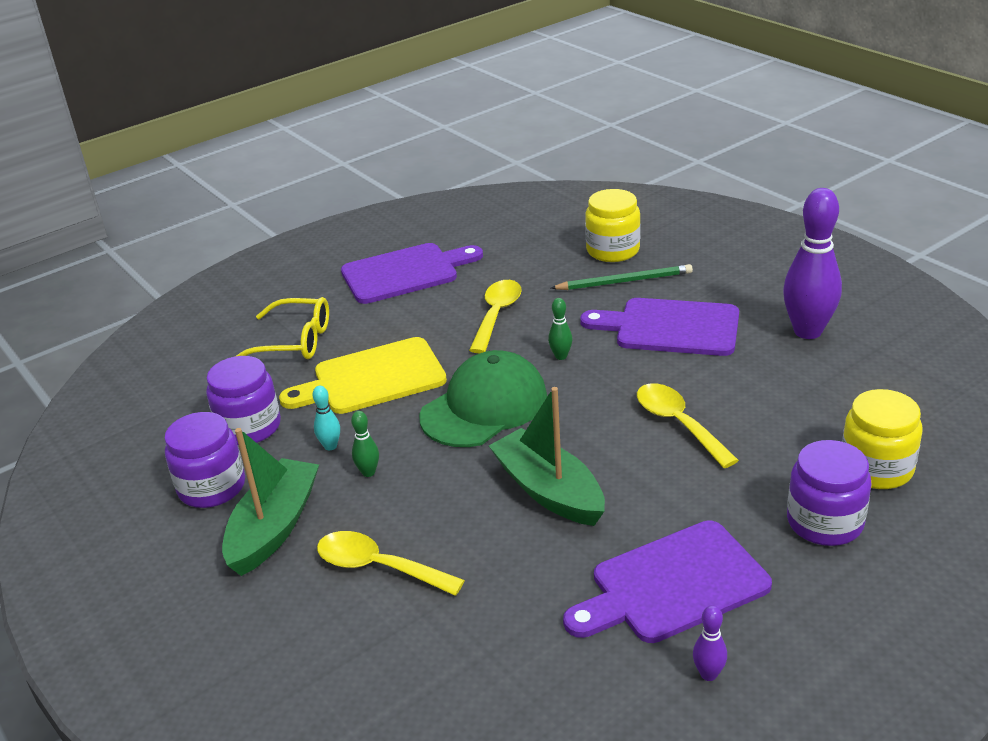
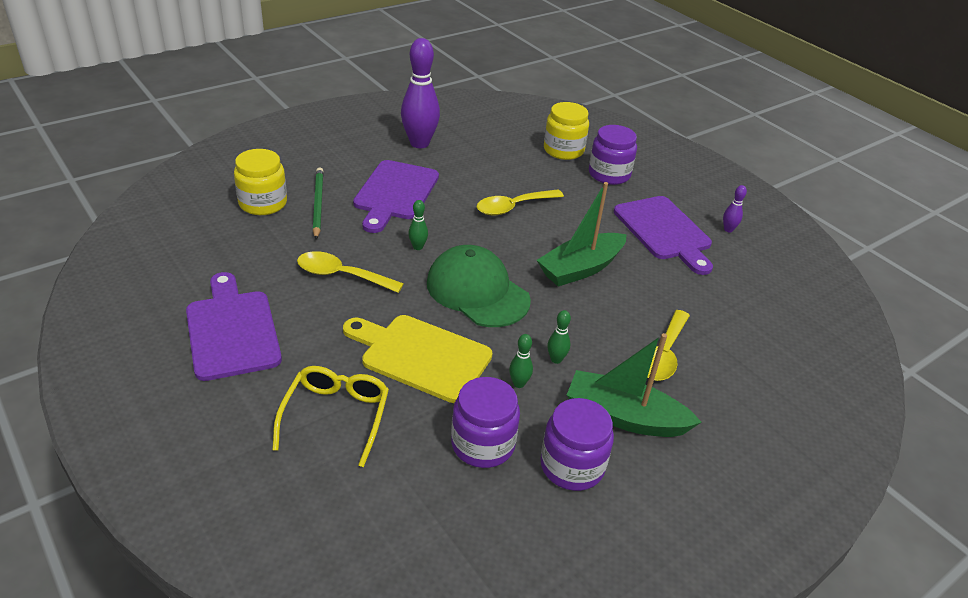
camera: 95 degrees left, 5 degrees up
(330, 446) = (519, 384): turquoise bowling pin -> green bowling pin
(373, 378) = (421, 356): yellow cutting board -> yellow cutting board turned 135 degrees clockwise

